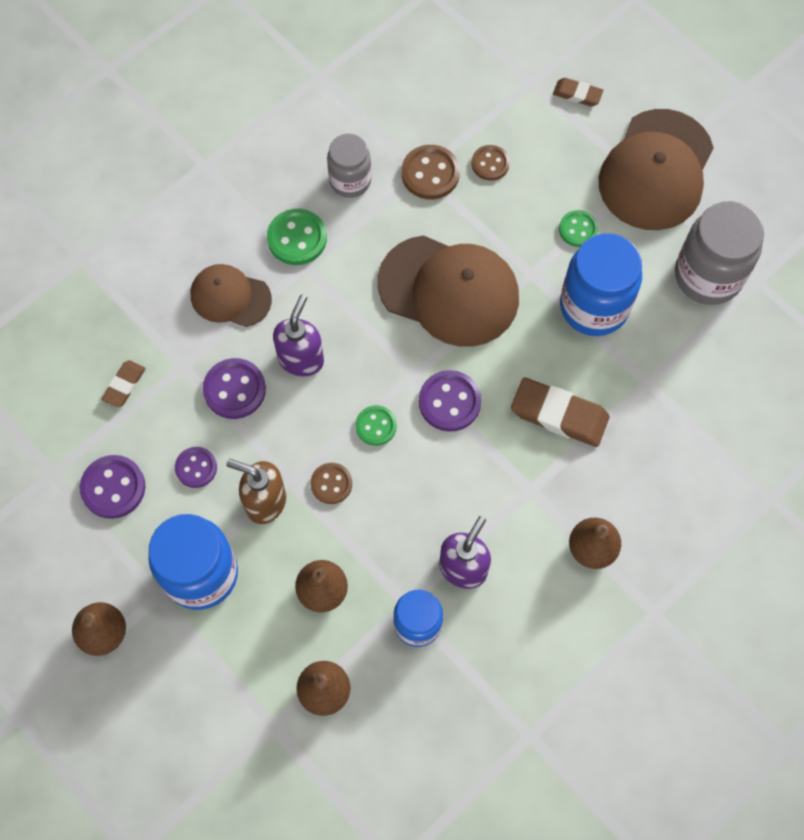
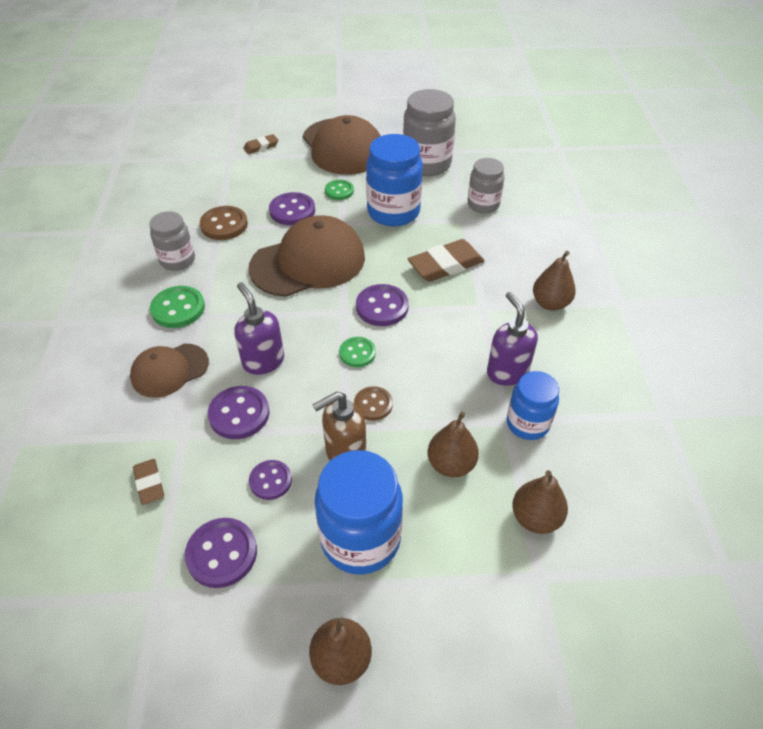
camera: 50 degrees left, 20 degrees down
(490, 164) = (253, 199): brown button -> none
(506, 213) = (292, 211): none -> purple button
(690, 383) = (483, 205): none -> grey jar

